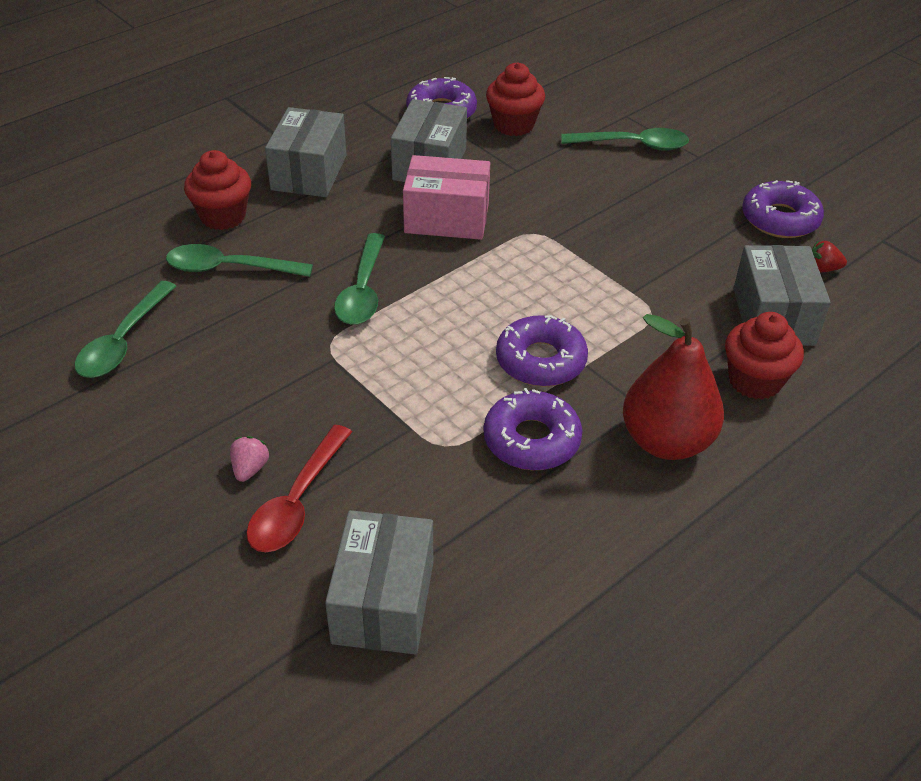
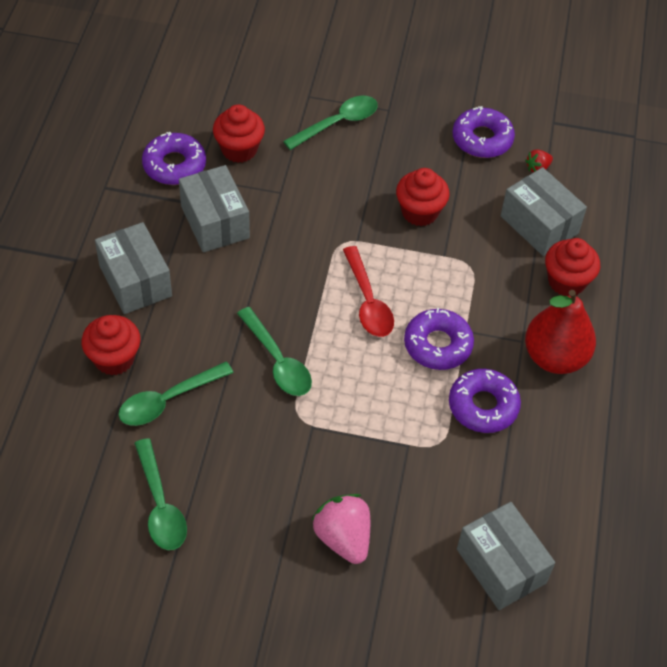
camera: 40 degrees left, 10 degrees up
(250, 469) = (343, 538): pink strawberry -> pink strawberry, size x1.99
(297, 501) = (393, 539): red spoon -> red spoon (368, 301)
(446, 218) = (273, 265): pink box -> none
(644, 246) = (419, 212): none -> red cupcake

